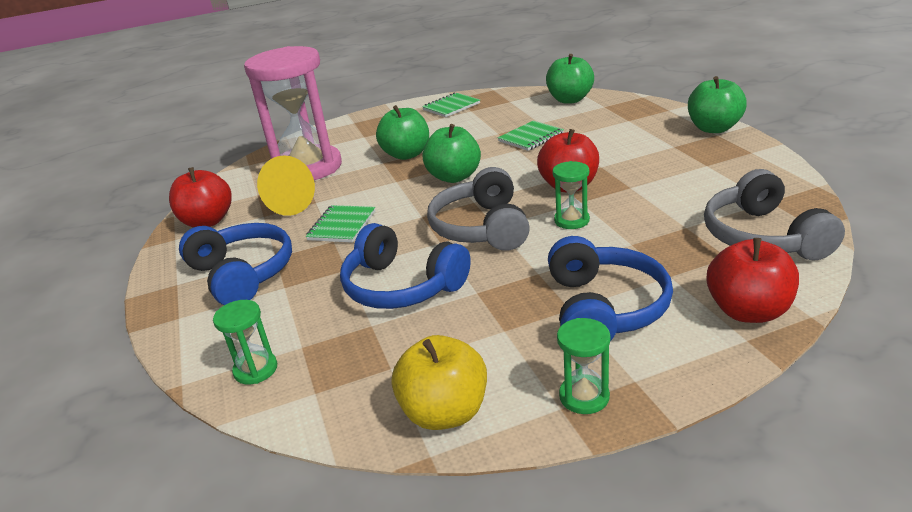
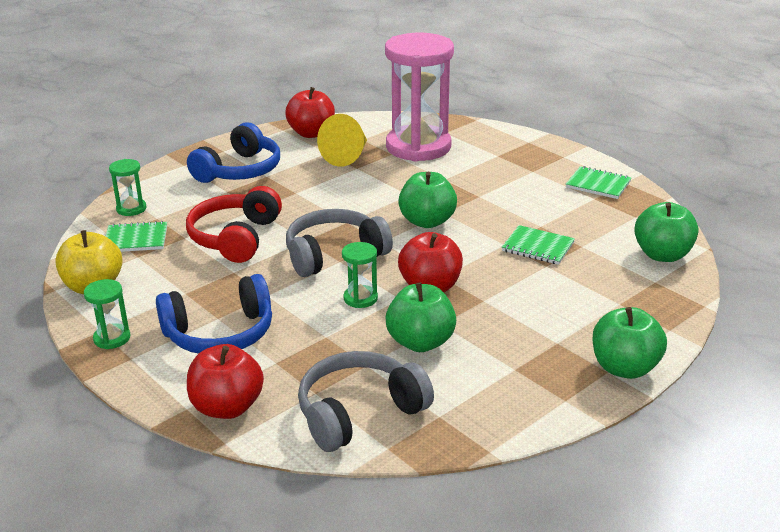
camera: 65 degrees right, 0 degrees up
(342, 226) = (320, 190): green notebook -> green notebook (136, 239)
(402, 286) = (235, 238): blue headphones -> red headphones
(406, 154) = (465, 187): green apple -> green apple (420, 342)

